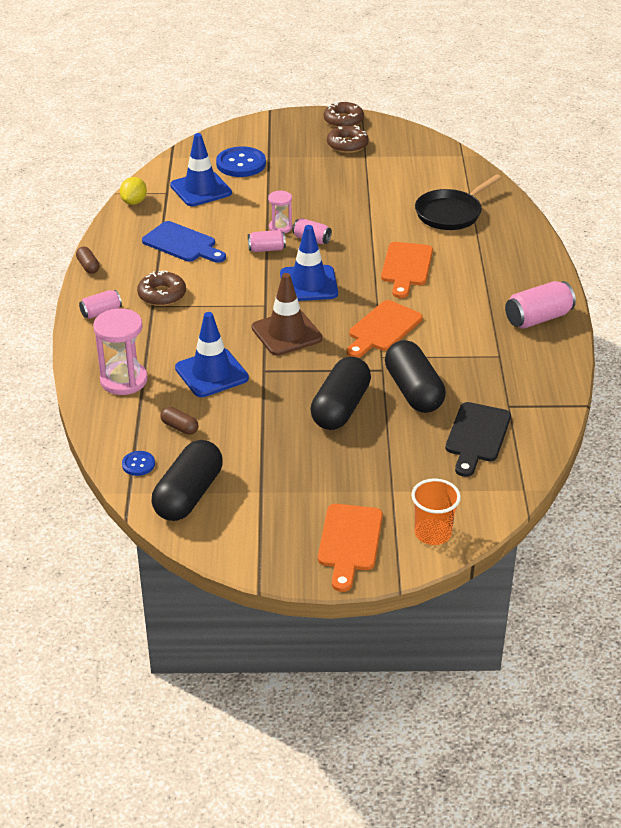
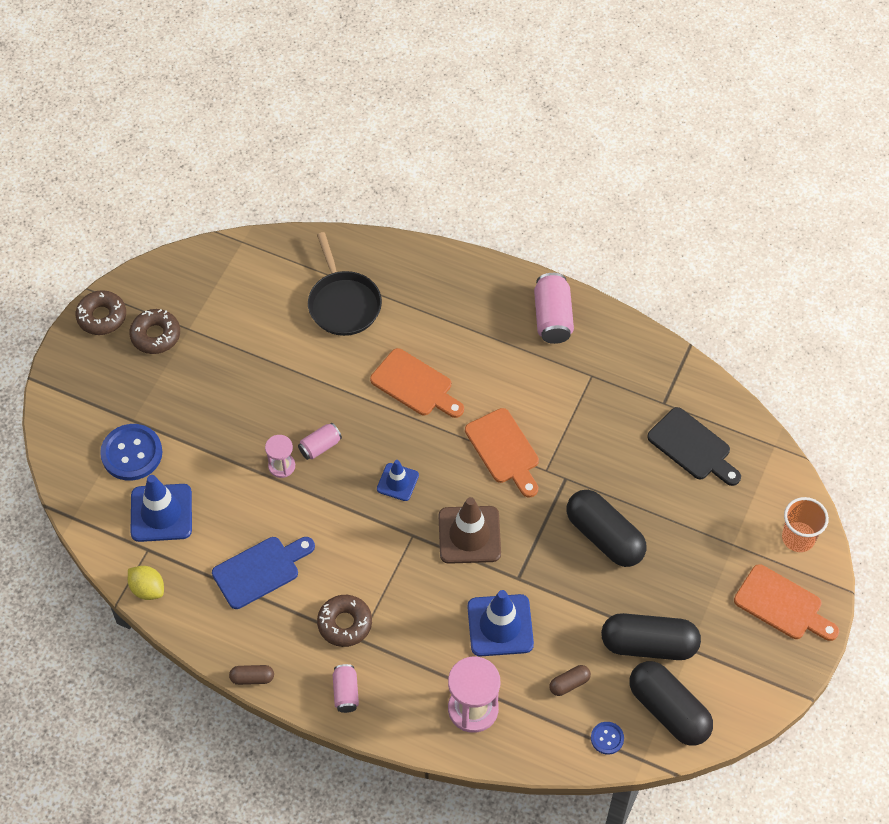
camera: 65 degrees left, 20 degrees up
(266, 249) = (315, 495): pink can -> none
(308, 284) = (397, 482): blue traffic cone -> blue traffic cone, size x0.59
(413, 391) = (608, 467): black capsule -> black capsule (649, 644)

